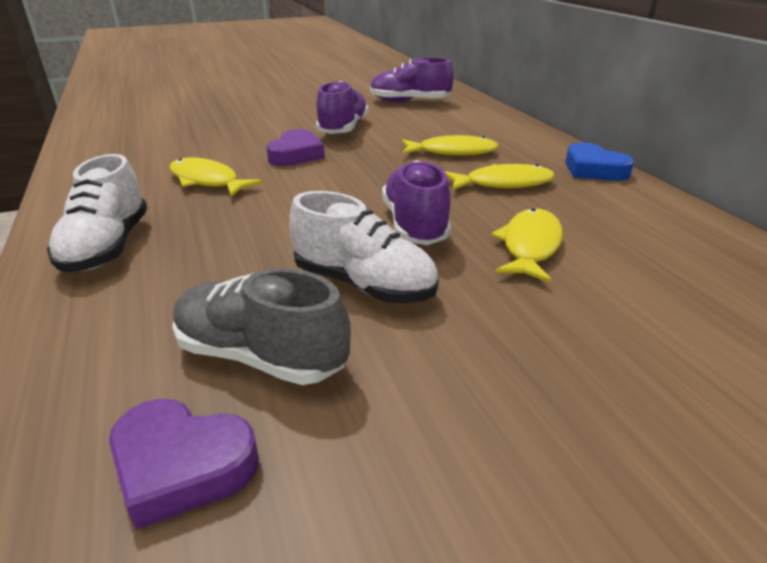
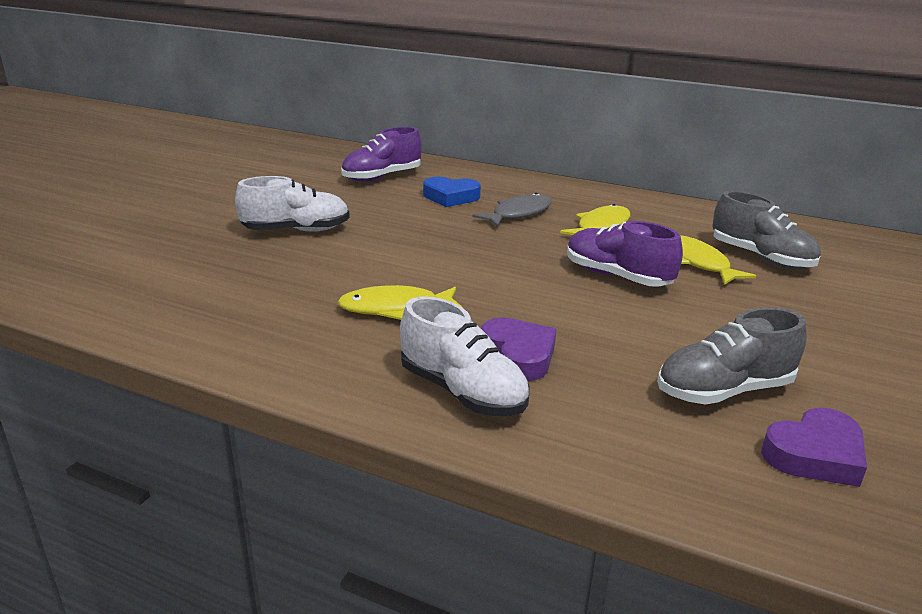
camera: 45 degrees left, 5 degrees down
(296, 154) = (409, 257): purple heart -> purple heart (519, 355)
(343, 129) = (389, 220): purple shoe -> none
(364, 284) = (676, 326): white shoe -> white shoe (296, 230)
(452, 152) = (518, 214): yellow fish -> grey fish
(593, 169) = (625, 198): blue heart -> blue heart (450, 197)
(624, 271) = (761, 258): none -> grey shoe

